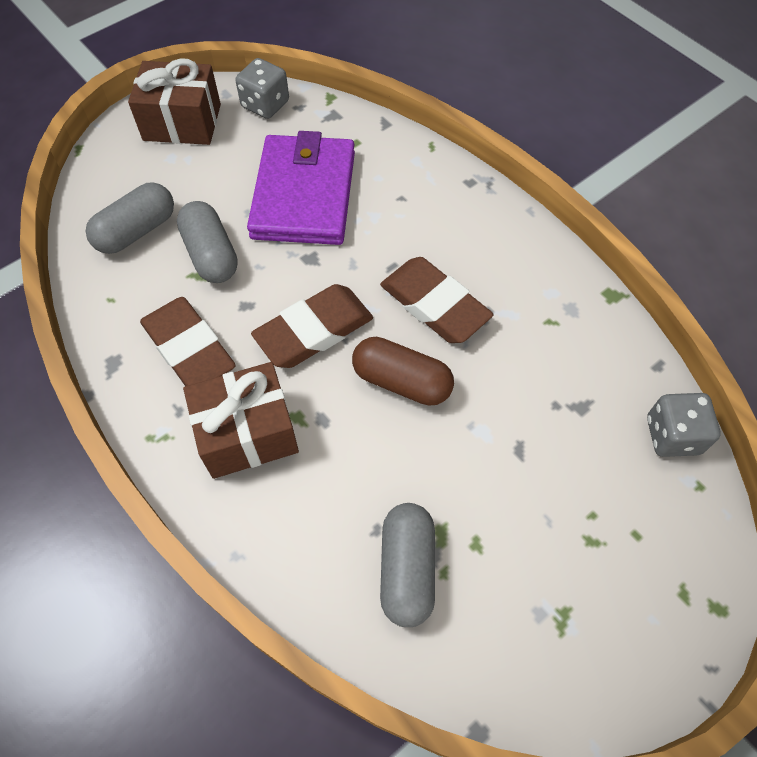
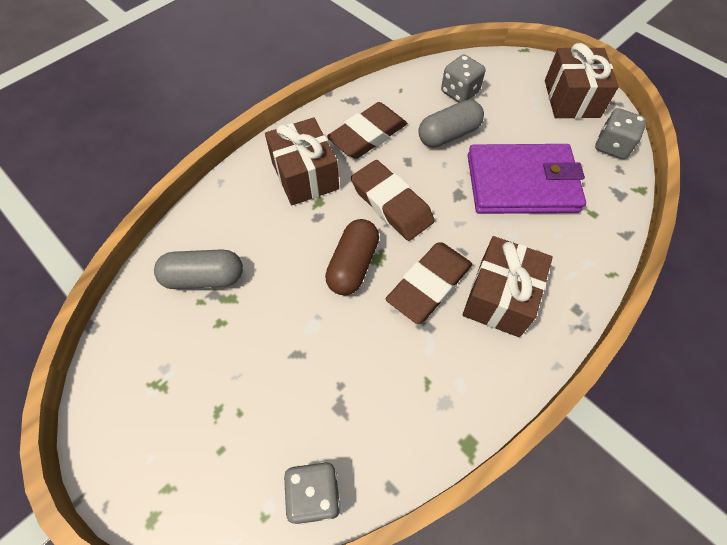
camera: 85 degrees right, 0 degrees up
(137, 231) = (459, 92): grey capsule -> grey dice
(453, 242) = (500, 297): none -> brown gift

